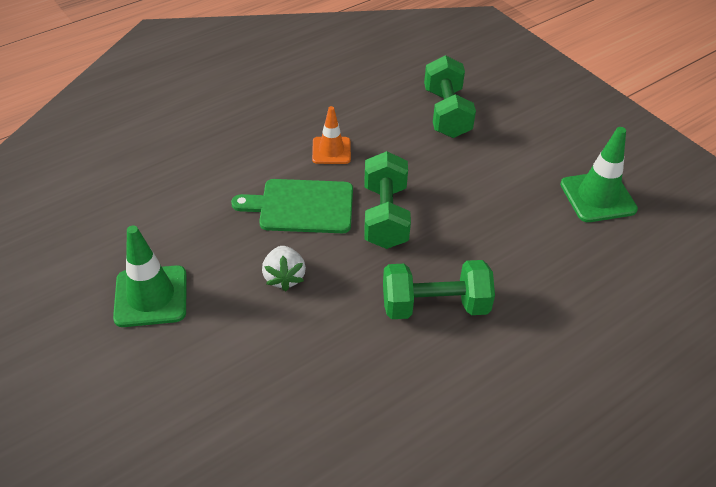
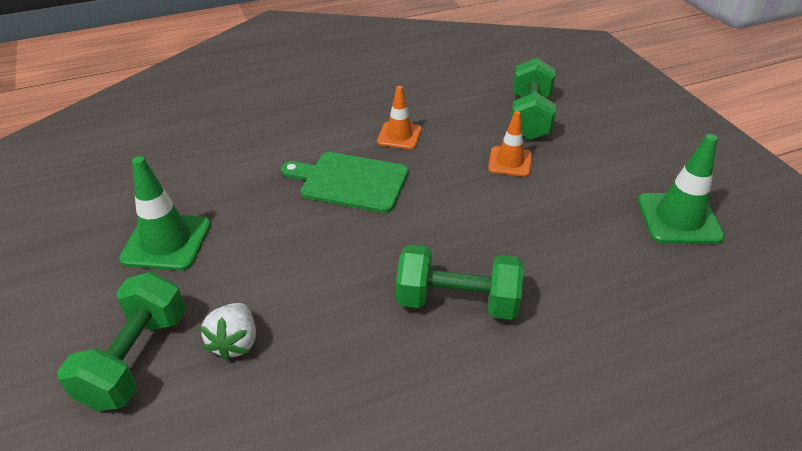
camera: 15 degrees right, 5 degrees down
(284, 277) = (306, 246): white strawberry -> white strawberry (235, 342)
(385, 216) = (433, 203): green dumbbell -> green dumbbell (135, 358)
(441, 163) = (510, 162): none -> orange traffic cone

